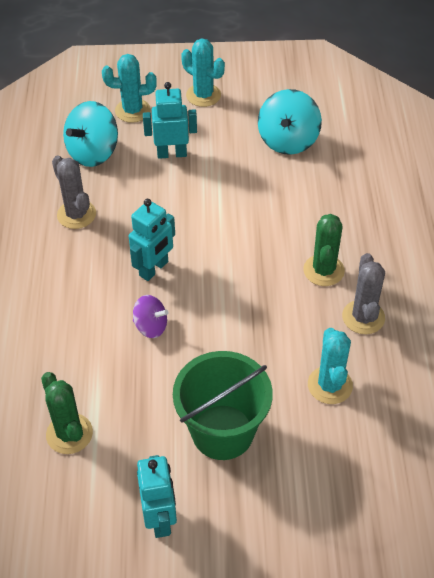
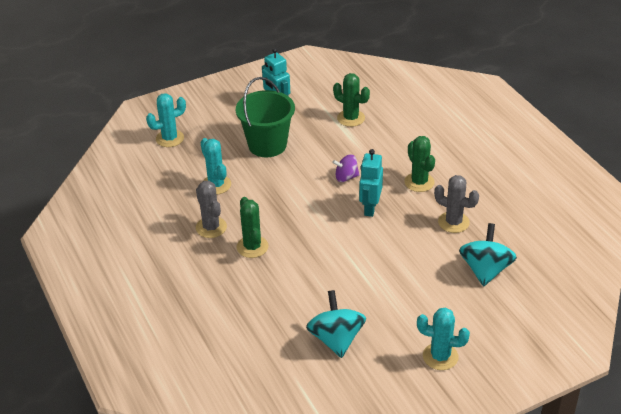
camera: 155 degrees right, 10 degrees down
(68, 282) = (419, 182): none -> green cactus
(132, 111) = (488, 318): turquoise cactus -> turquoise cactus (170, 138)
(172, 153) = (423, 292): turquoise robot -> none

